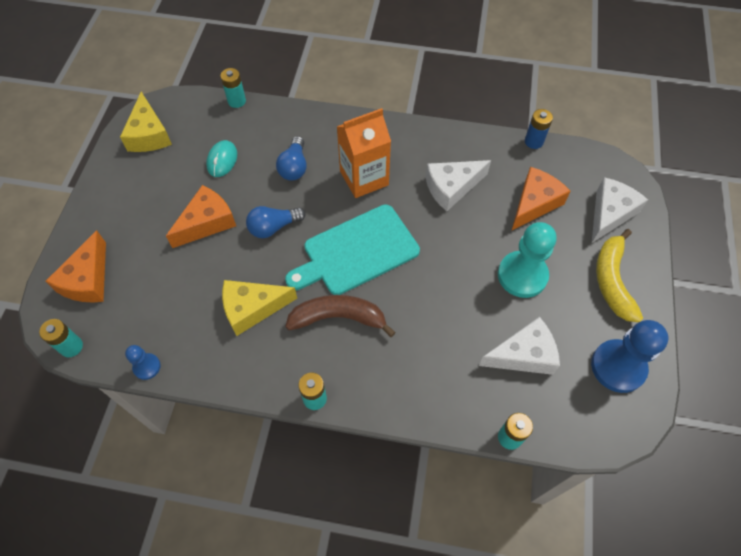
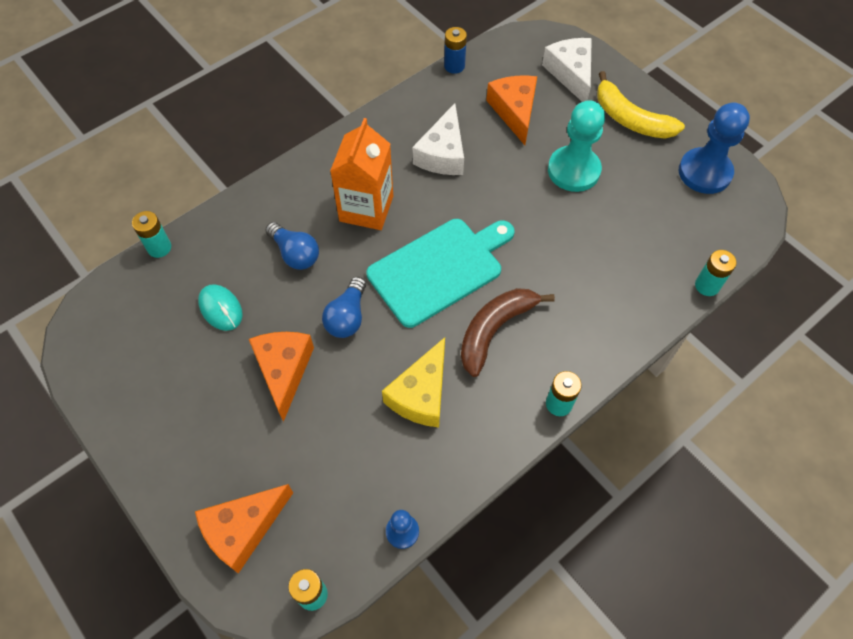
camera: 50 degrees left, 0 degrees up
(88, 280) = (243, 529): orange cheese -> orange cheese turned 90 degrees clockwise
(149, 134) = (112, 355): yellow cheese -> none
(356, 251) = (439, 269): turquoise cutting board -> turquoise cutting board turned 135 degrees counterclockwise
(523, 355) = (644, 223): white cheese -> none

